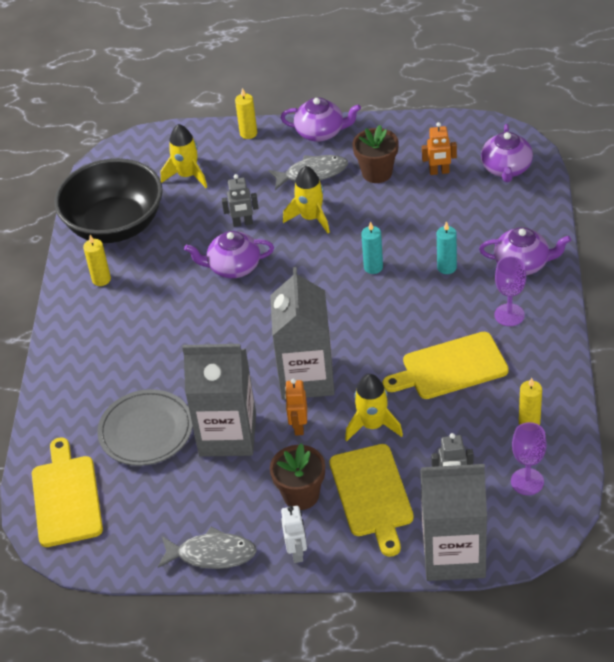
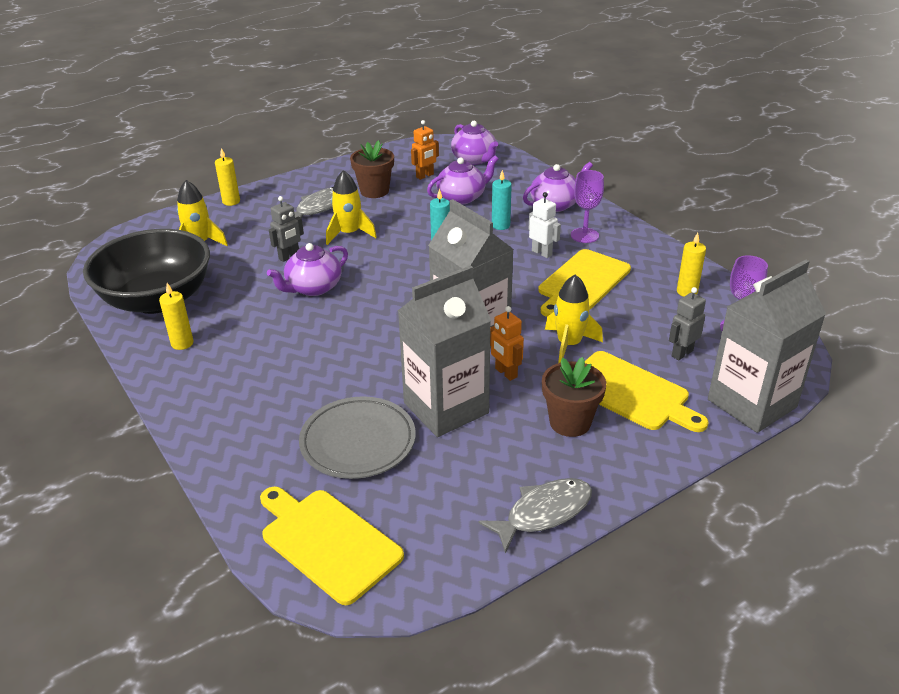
camera: 40 degrees left, 10 degrees down
(297, 552) = (622, 469): white robot -> white robot (542, 253)
(321, 132) = (298, 183): purple teapot -> purple teapot (462, 197)

